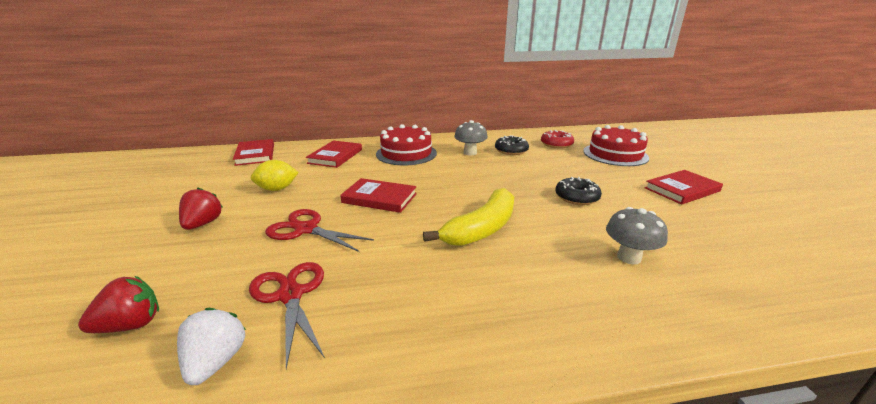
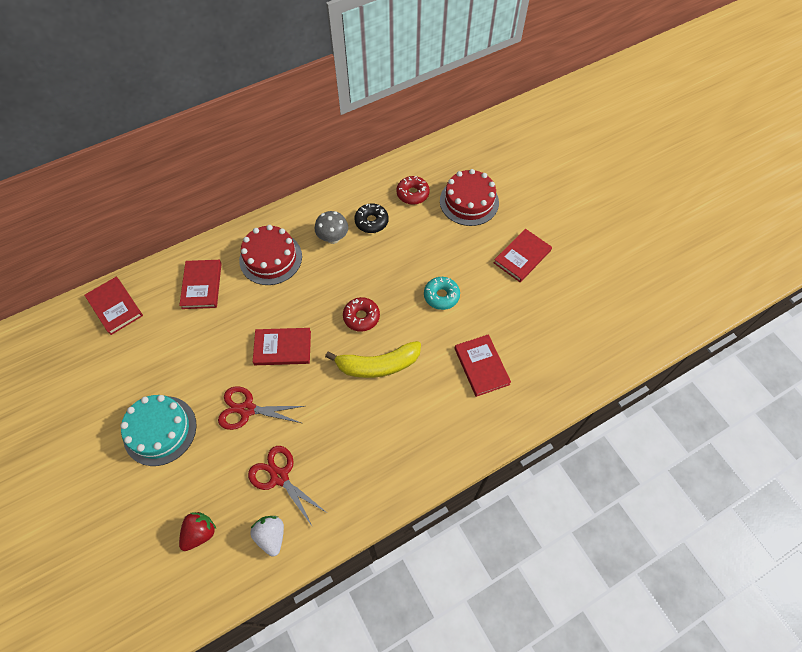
camera: 20 degrees left, 35 degrees up
(203, 224) = (160, 430): red strawberry -> turquoise cake
(277, 189) = (184, 362): yellow lemon -> none
(477, 195) = (361, 317): none -> red donut
(482, 229) = (378, 365): yellow banana -> yellow banana turned 60 degrees clockwise
(576, 197) = (441, 296): black donut -> turquoise donut
(629, 257) = (481, 366): grey mushroom -> red book

